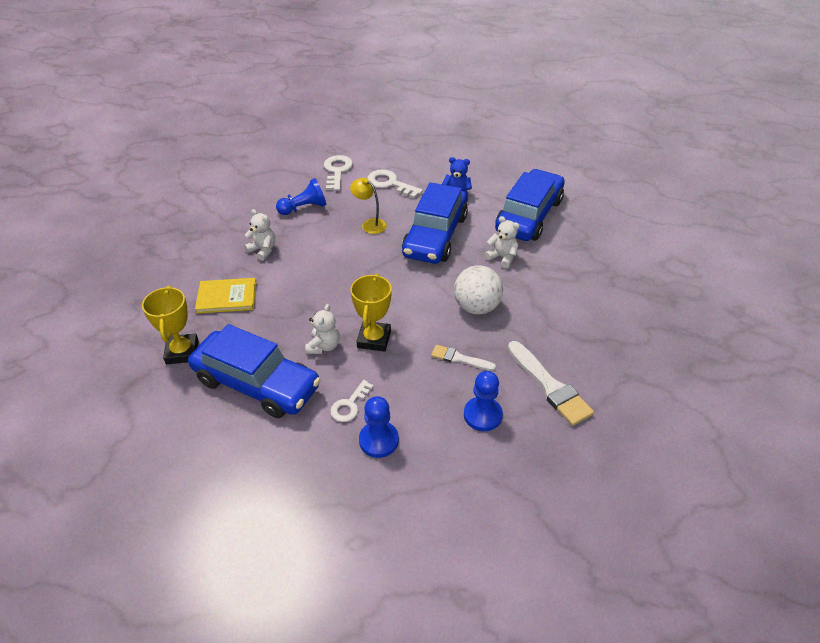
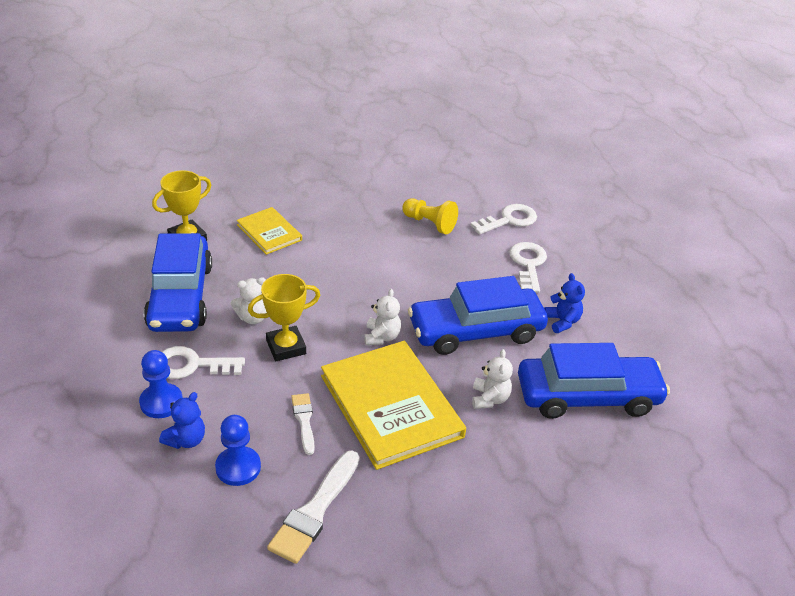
camera: 55 degrees right, 5 degrees down
(263, 250) = (347, 225): white teddy bear -> white teddy bear (381, 337)
(304, 208) = (429, 223): blue pawn -> yellow pawn
(349, 405) = (191, 365): white key -> white key, size x1.52
(369, 224) = (448, 276): yellow lamp -> none
(433, 438) = (186, 440): none -> blue teddy bear
(476, 307) = (391, 406): white ball -> yellow book

